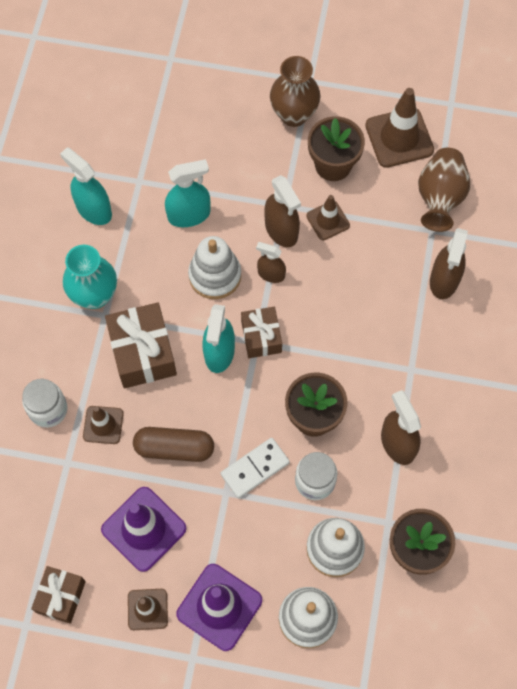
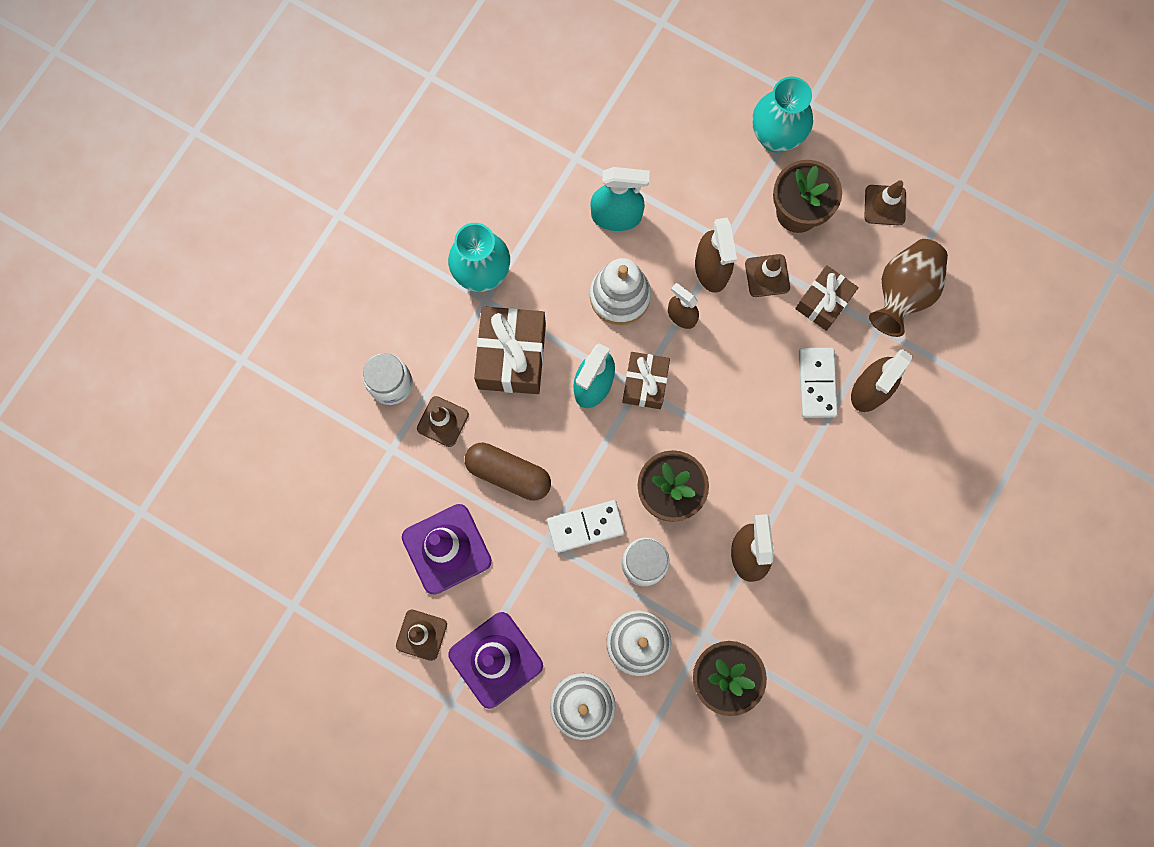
camera: 20 degrees right, 10 degrees up
(61, 597) = (338, 589): brown gift -> brown gift (823, 302)
(93, 209) = (514, 174): turquoise spray bottle -> none
(294, 115) = (775, 137): brown vase -> turquoise vase
(399, 138) = (884, 205): brown traffic cone -> brown traffic cone, size x0.59
(400, 289) = (817, 383): none -> white domino

